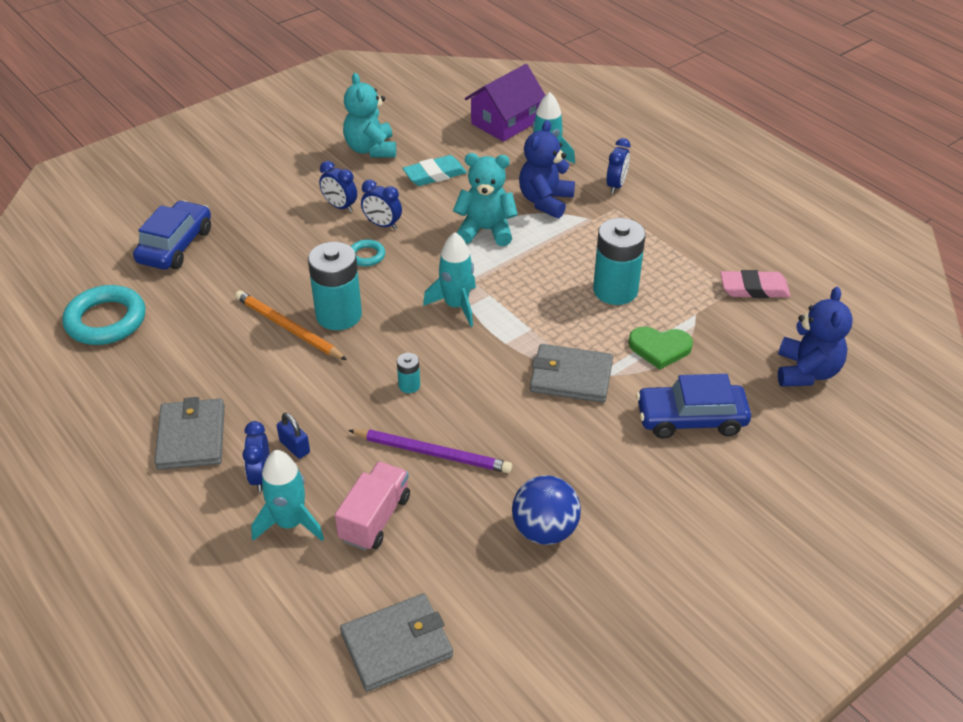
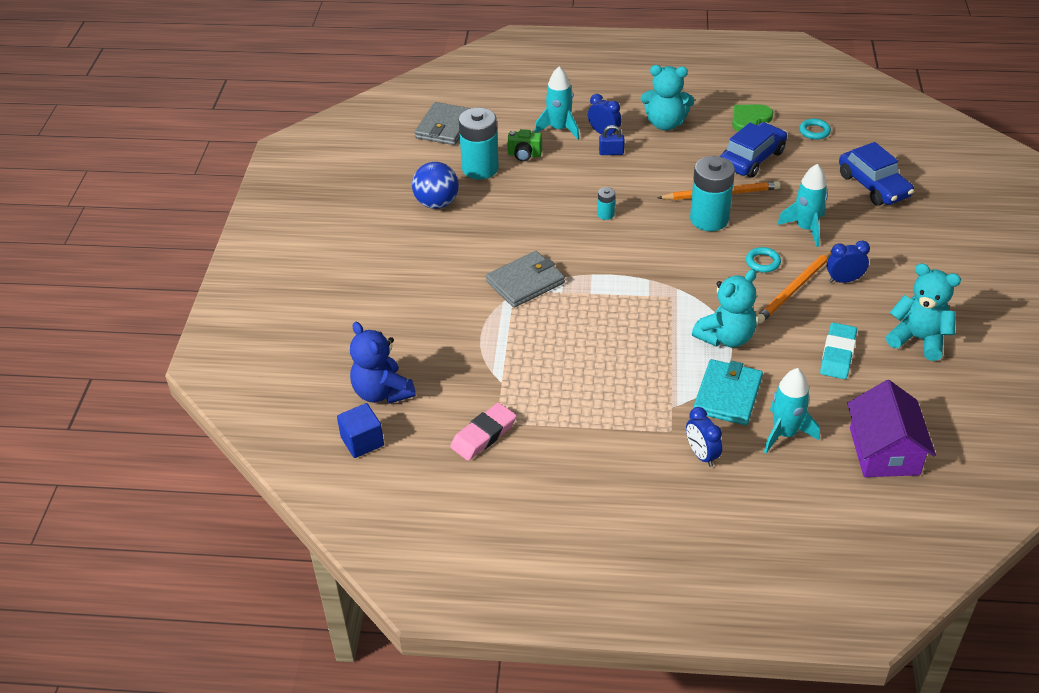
camera: 135 degrees right, 0 degrees up
(106, 320) = (814, 131): turquoise ring -> turquoise ring, size x0.50
(191, 437) = (665, 124): grey wallet -> turquoise teddy bear
(375, 518) = (524, 155): pink truck -> green camera
(382, 225) = (794, 289): blue clock -> orange pencil
(432, 453) = (541, 195): purple pencil -> none
(456, 306) = (656, 273): turquoise rocket -> turquoise rocket (805, 228)
(545, 201) = (727, 395): blue teddy bear -> turquoise wallet
(615, 290) = (576, 359): turquoise battery -> turquoise battery (480, 168)
(660, 348) = (495, 339): green heart -> green heart (749, 119)
(691, 419) = (424, 308): blue car -> blue car (752, 158)
(859, 346) = (362, 441): none -> blue cube

